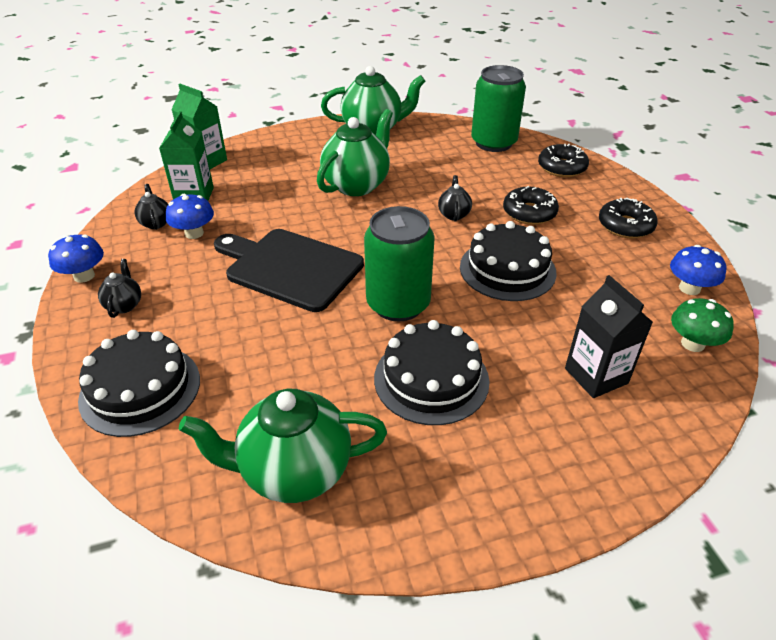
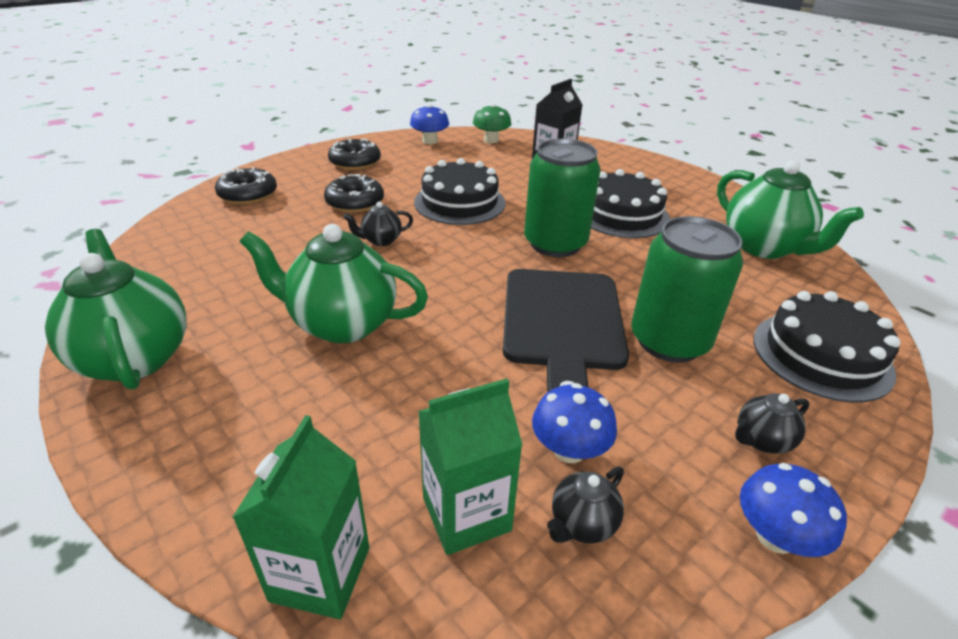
camera: 115 degrees left, 5 degrees down
(493, 143) = (185, 240): green can -> green can (669, 341)

